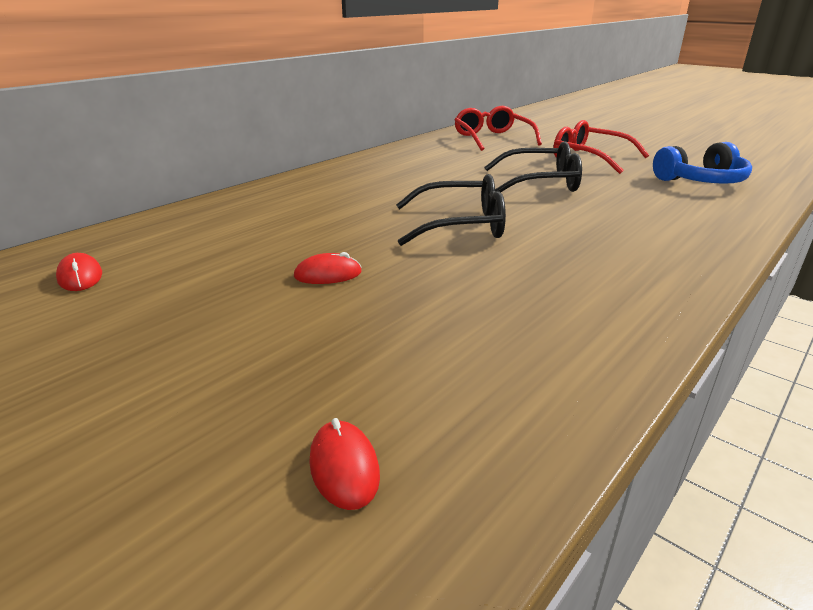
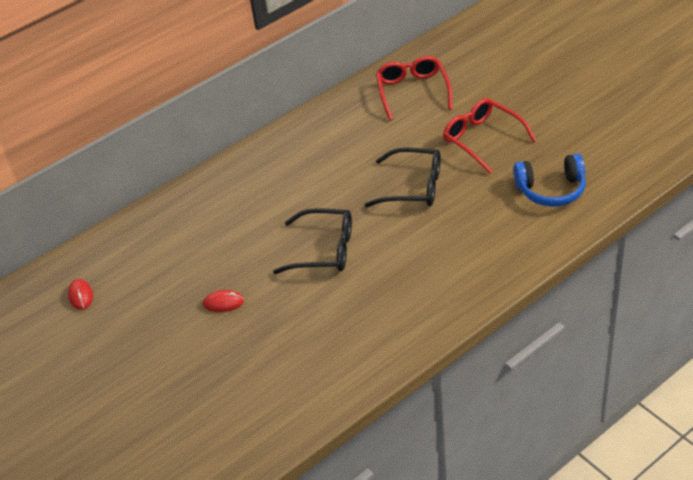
camera: 15 degrees right, 15 degrees up
(344, 467) = (209, 435): red mouse -> none

